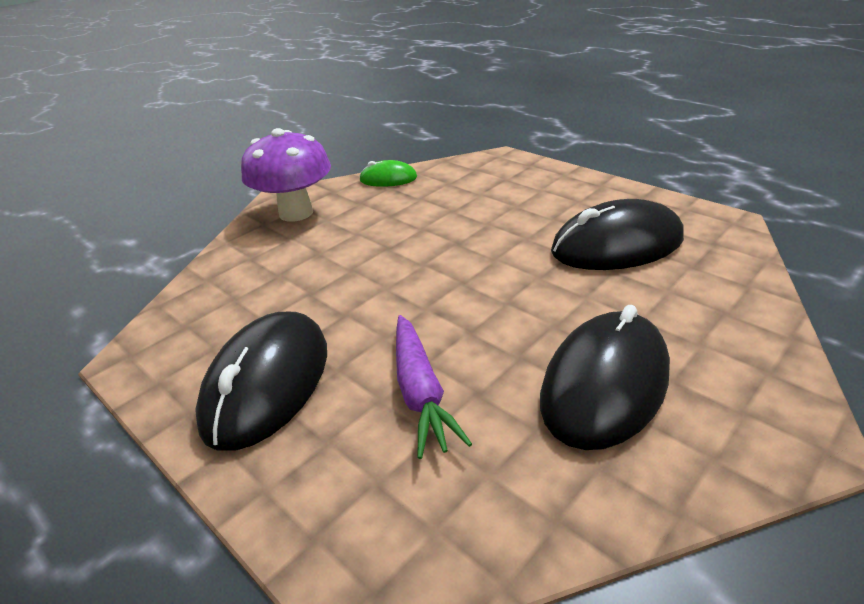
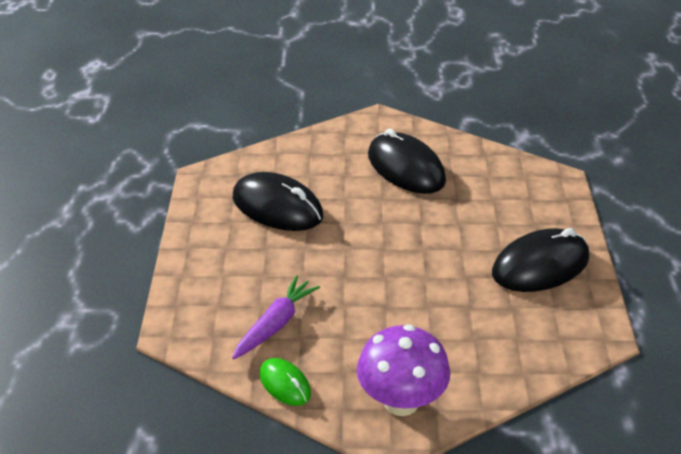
camera: 135 degrees left, 5 degrees up
(420, 393) = (478, 214): purple carrot -> purple carrot (276, 324)
(604, 384) = (406, 168): black mouse -> black mouse turned 60 degrees clockwise

